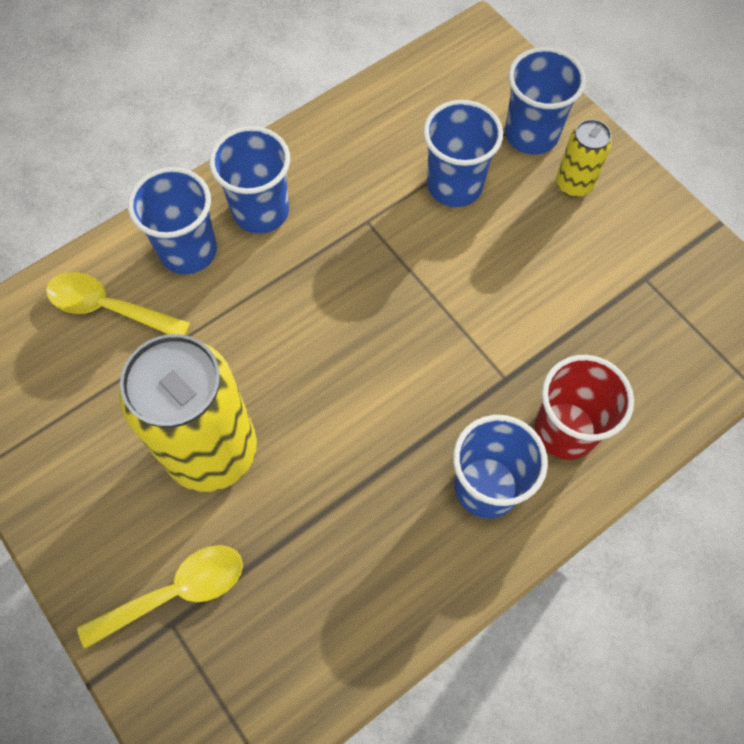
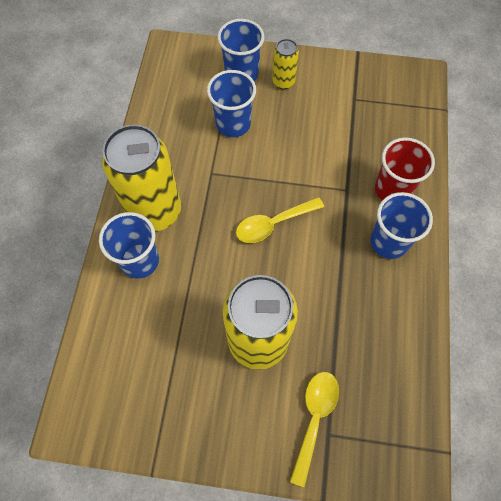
camera: 45 degrees left, 0 degrees up
(108, 308) = (130, 324): yellow spoon -> yellow spoon (273, 224)
(261, 211) = (155, 211): blue cup -> yellow can

